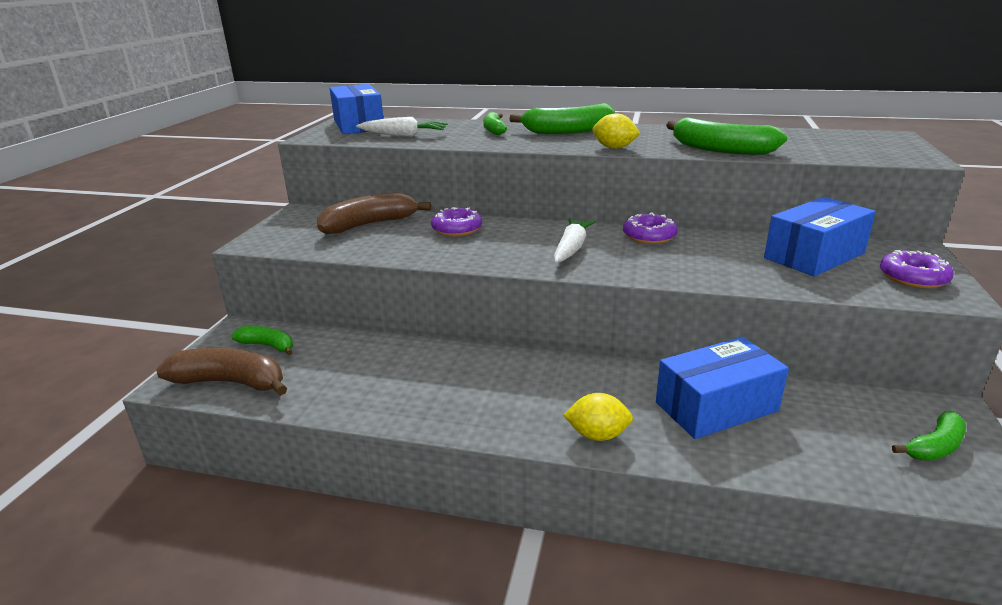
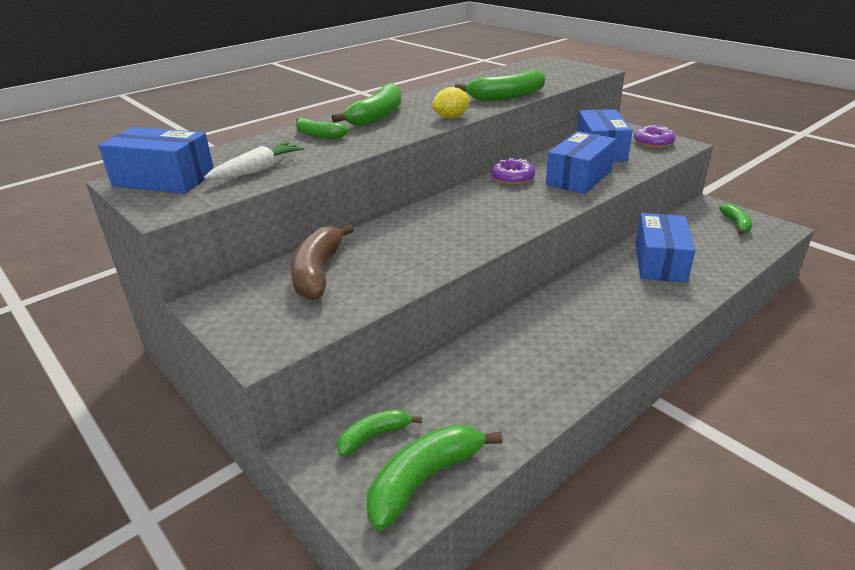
camera: 55 degrees left, 5 degrees up
(231, 382) = (425, 480): brown banana -> green banana
(457, 229) = (395, 236): purple donut -> none
(571, 248) = (499, 207): white carrot -> none
(597, 435) = (660, 312): yellow lemon -> none
(711, 264) = (579, 177): none -> blue box

